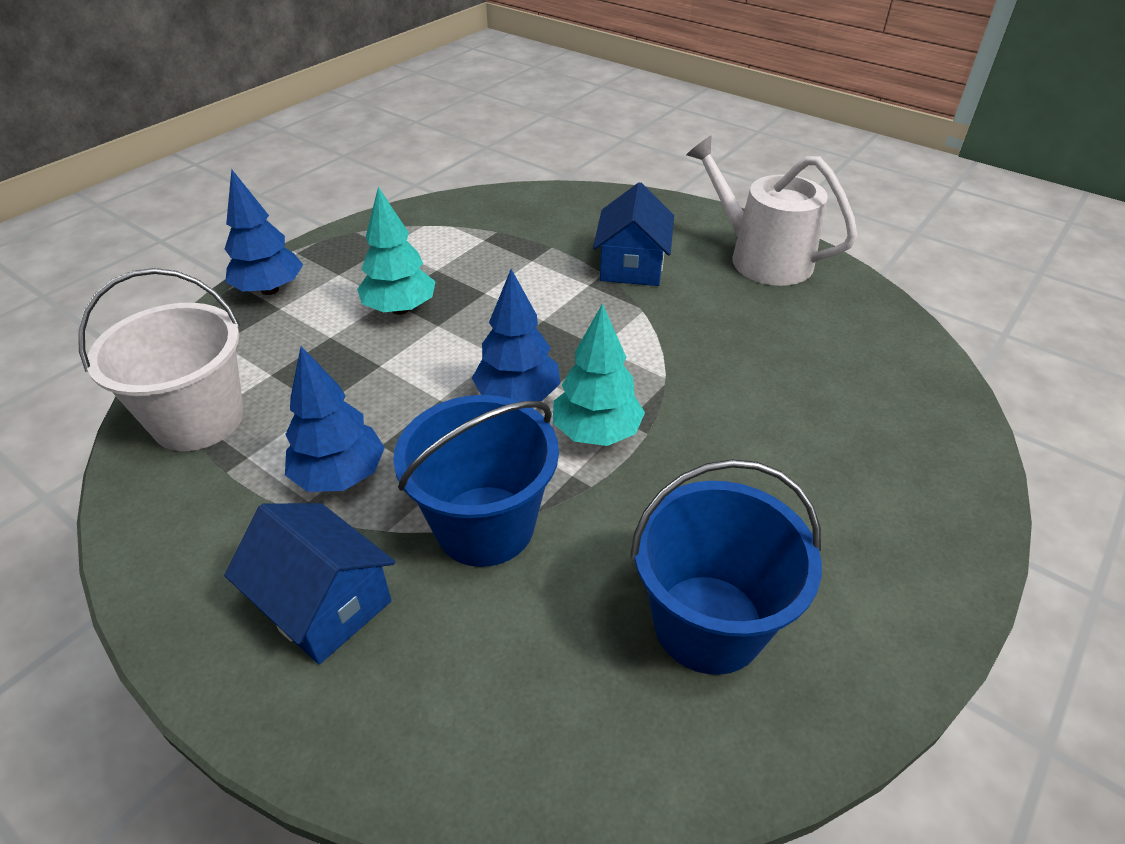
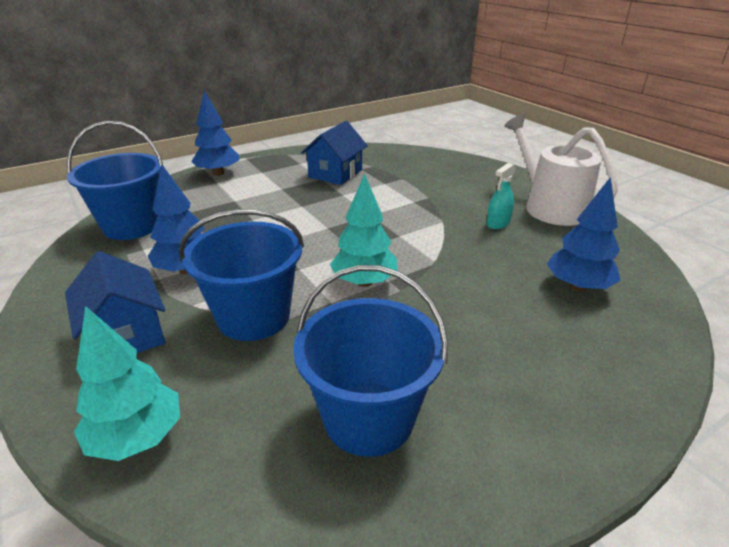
camera: 20 degrees right, 10 degrees down
(198, 419) = (132, 226): white bucket -> blue bucket
(400, 309) = (285, 194): turquoise tree -> turquoise tree (137, 437)
(518, 396) = (325, 251): blue tree -> blue tree (578, 286)
(632, 265) = (450, 196): blue house -> blue house (335, 173)
(712, 299) = (498, 223): none -> turquoise spray bottle

